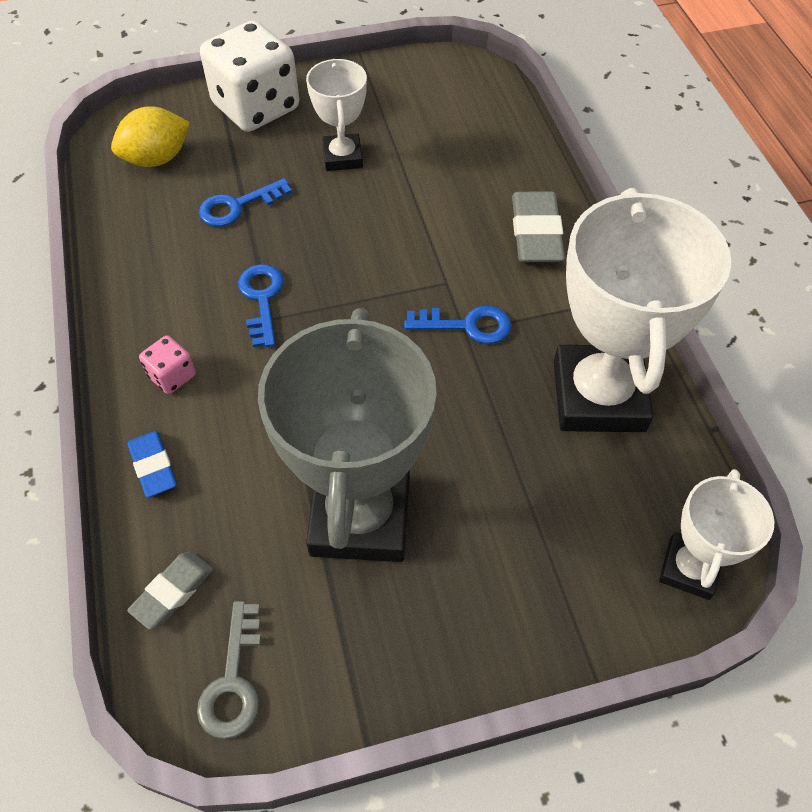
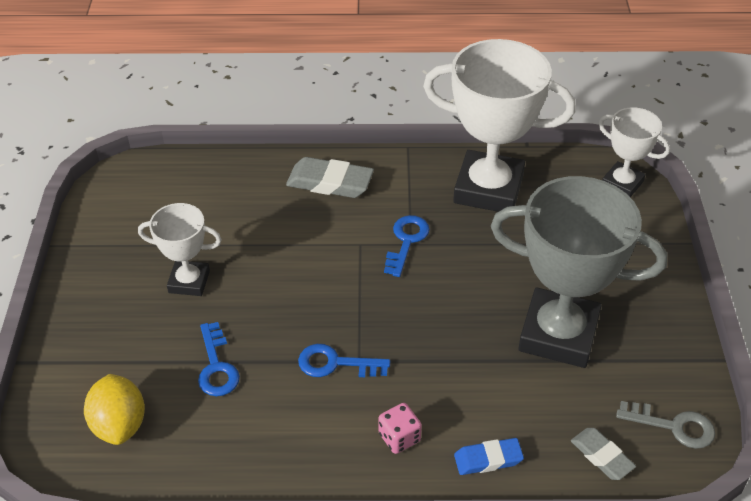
camera: 75 degrees left, 10 degrees down
(256, 107) = (86, 334): white dice -> none

